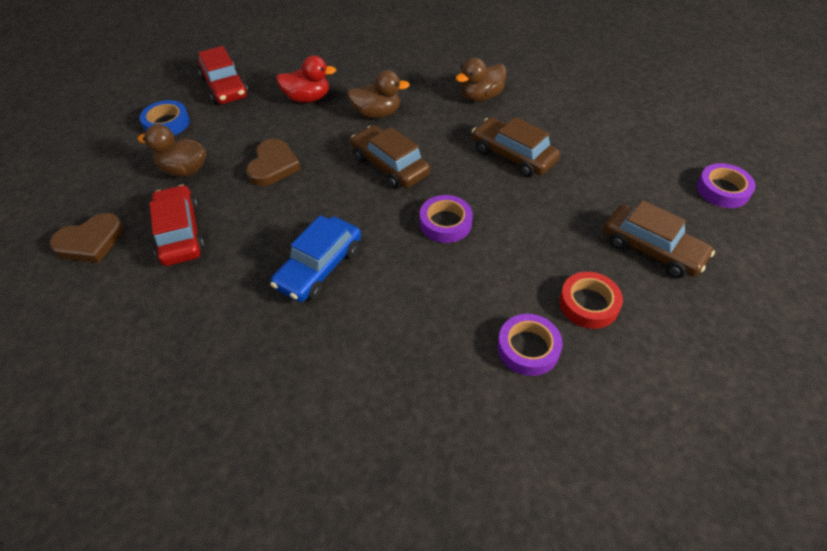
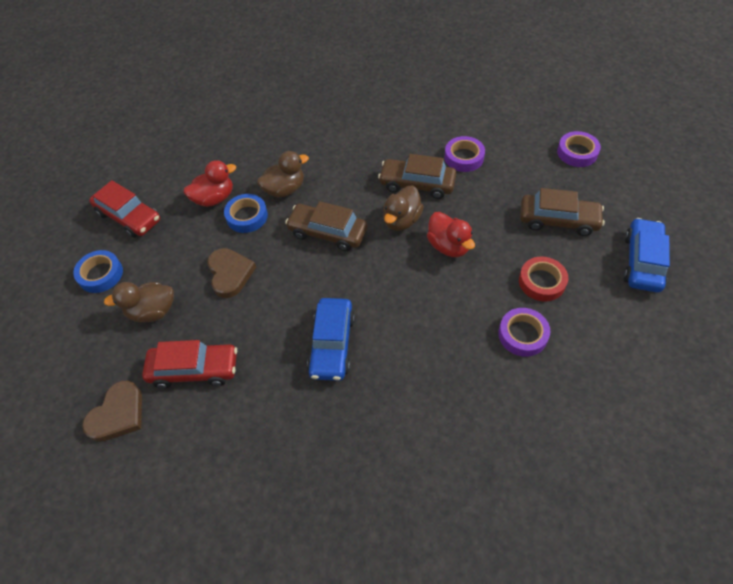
camera: 25 degrees left, 5 degrees up
(180, 233) = (194, 369): red car -> red car turned 135 degrees clockwise
(325, 123) = (247, 216): none -> blue tape
(445, 223) = (403, 263): purple tape -> purple tape (464, 157)
(480, 96) = (359, 141): brown duck -> brown duck (401, 220)
(505, 226) = (448, 246): none -> red duck
(733, 335) = (642, 261): none -> blue car

